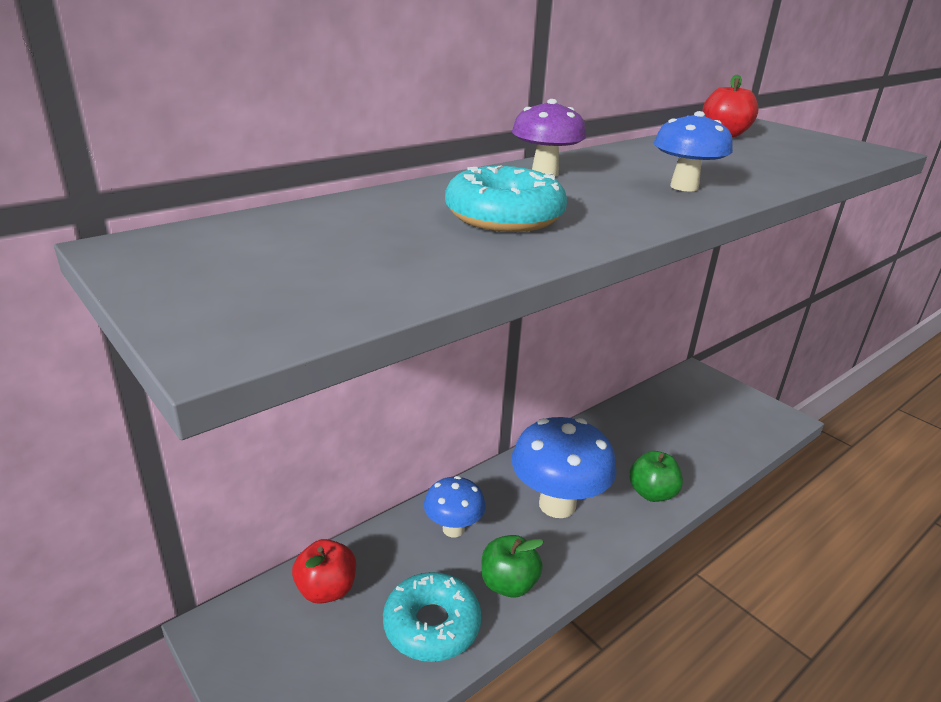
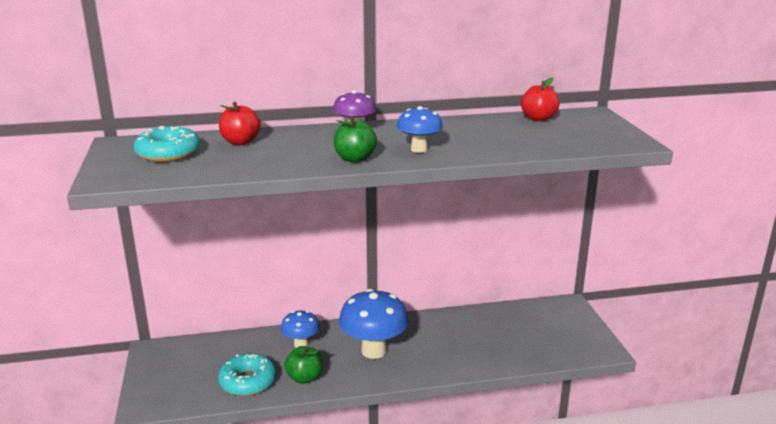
camera: 30 degrees right, 5 degrees down
(326, 590) = (212, 350): red apple -> red apple (240, 142)
(504, 216) = (286, 151): turquoise donut -> turquoise donut (168, 153)
(652, 493) = (442, 363): green apple -> green apple (355, 159)

